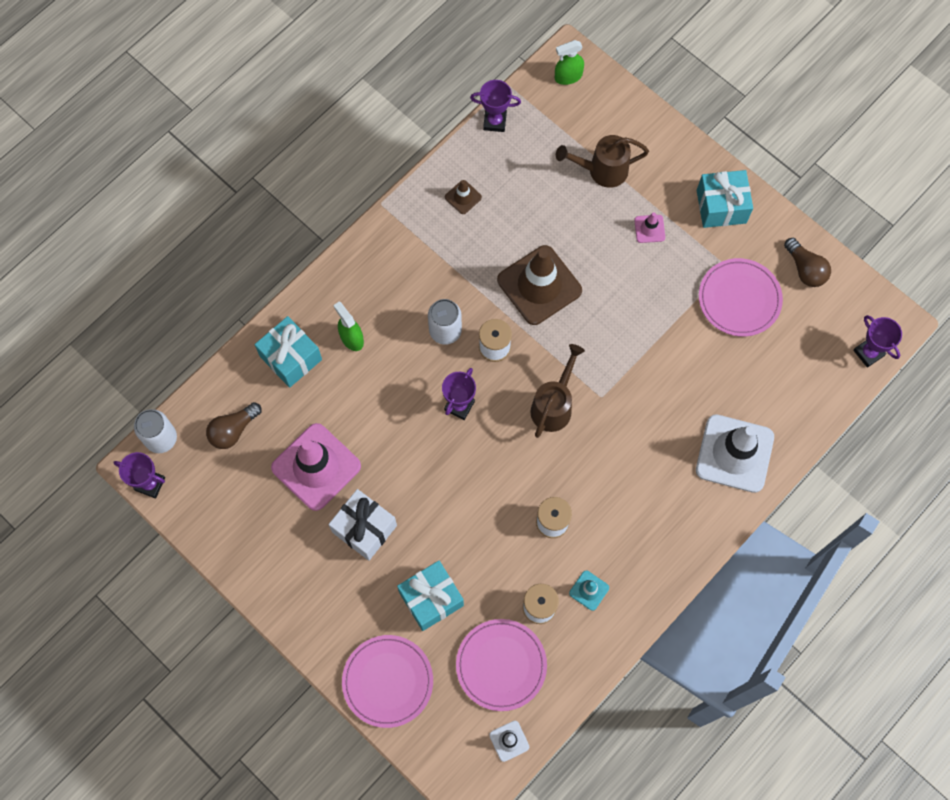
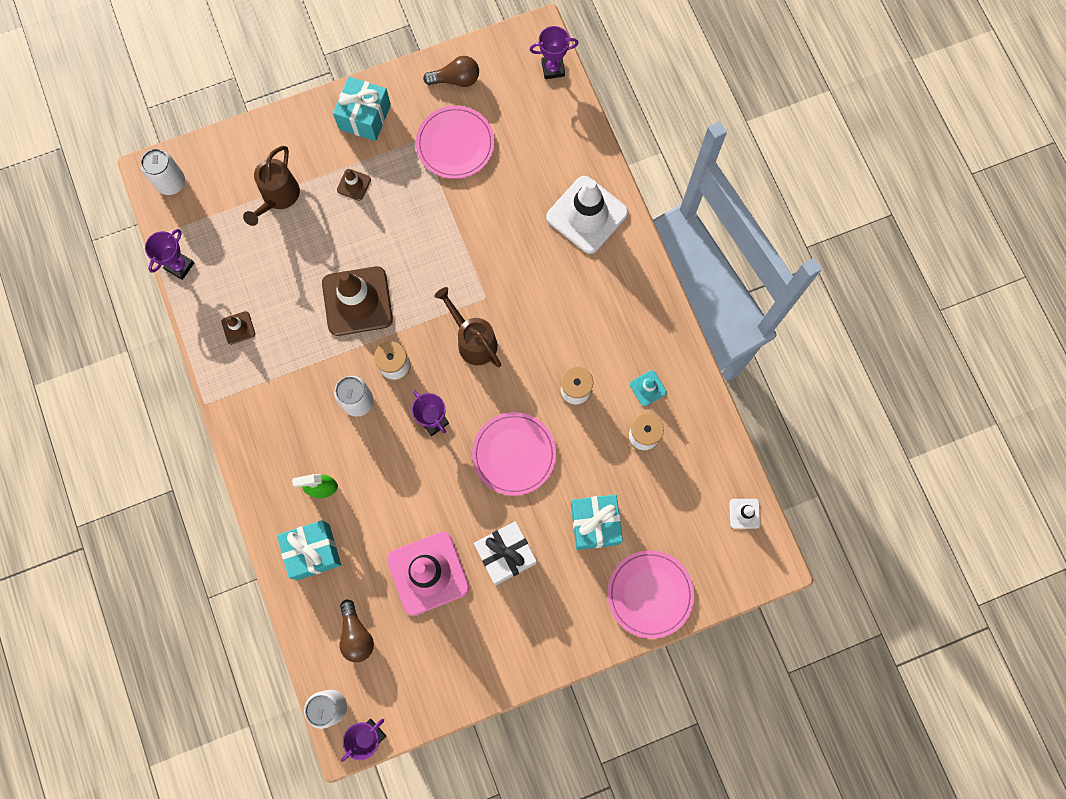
camera: 65 degrees left, 5 degrees up
(501, 665) = (678, 491): pink plate -> pink plate (514, 454)
(568, 76) = (171, 182): green spray bottle -> white can
(649, 229) = (354, 185): pink traffic cone -> brown traffic cone

